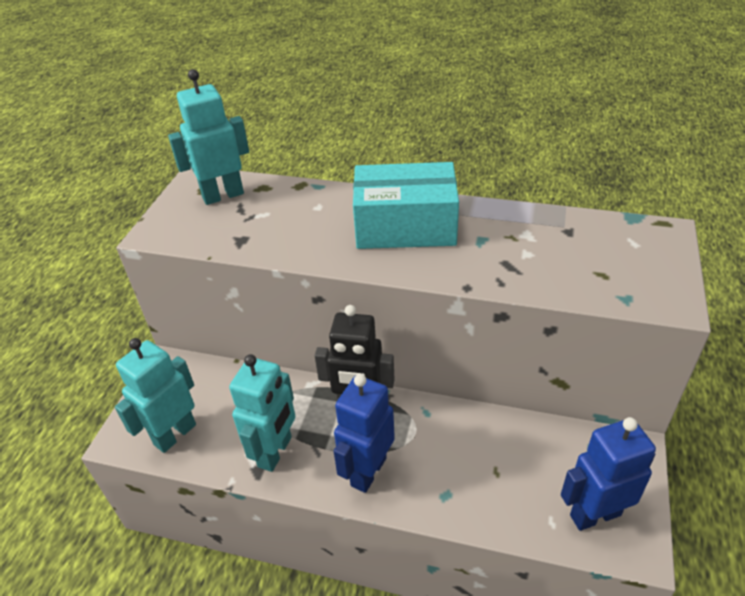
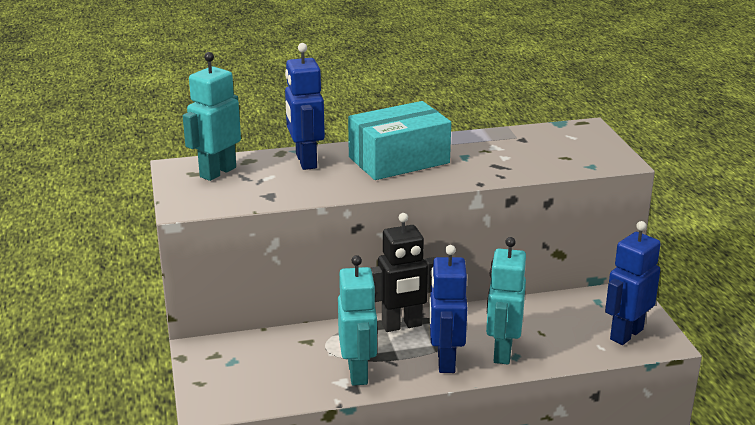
camera: 30 degrees left, 15 degrees down
(174, 434) = (255, 389): turquoise robot -> turquoise robot (502, 352)
(312, 203) = (305, 161): none -> blue robot

